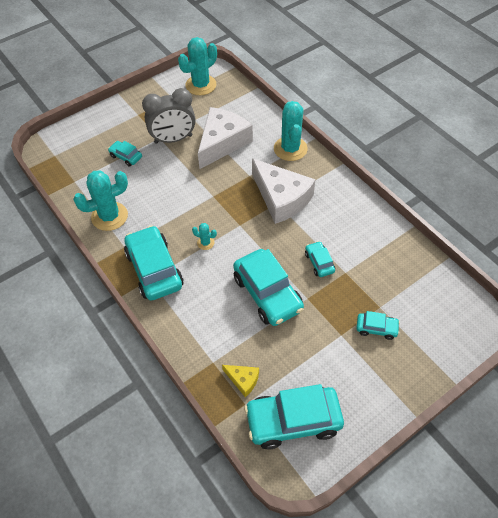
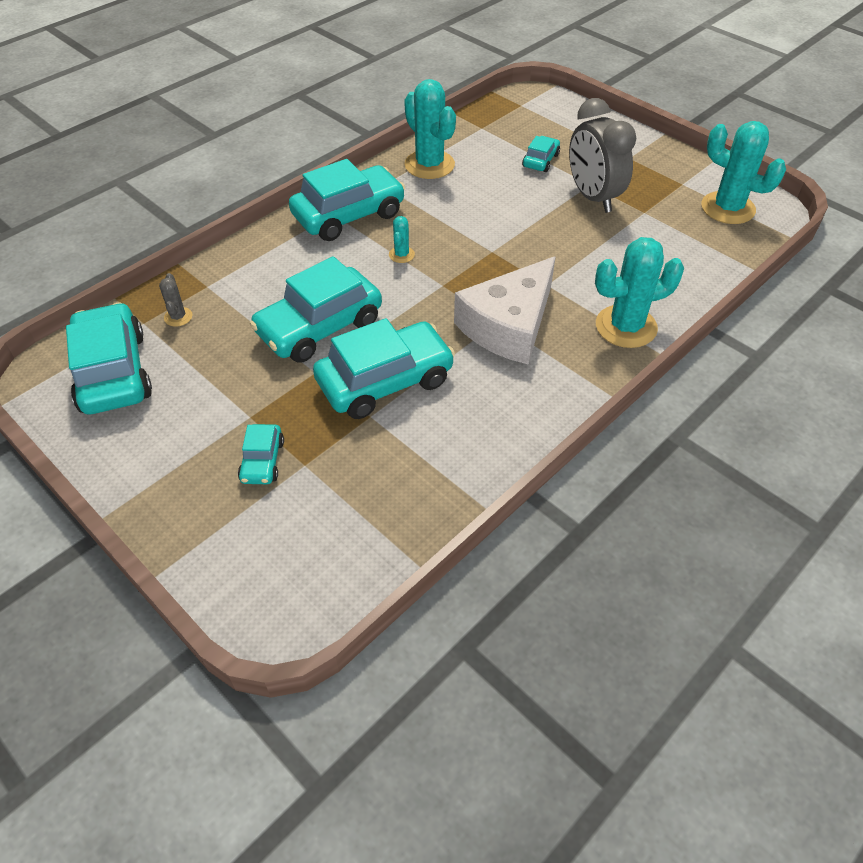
camera: 80 degrees right, 5 degrees down
(222, 142) = (607, 247): white cheese -> none
(243, 380) = (178, 317): yellow cheese -> grey cactus
(319, 262) = (385, 381): turquoise car -> turquoise car, size x2.05

